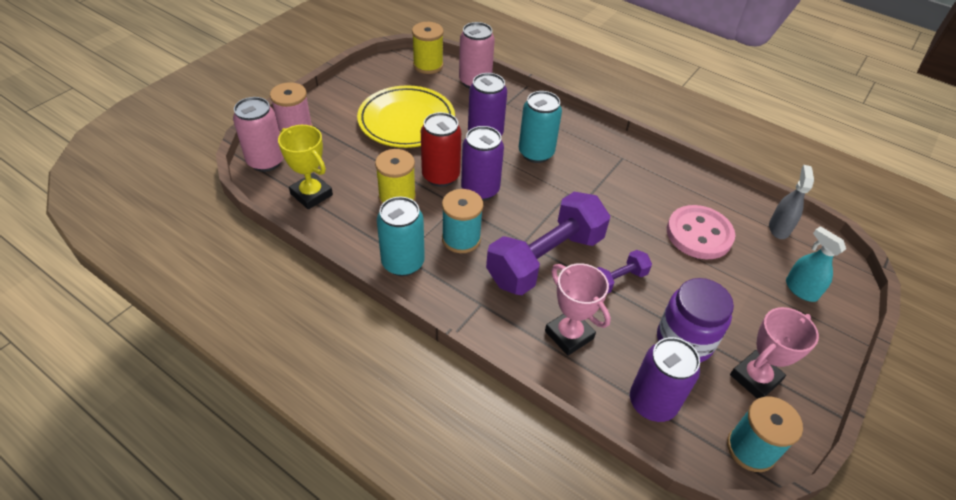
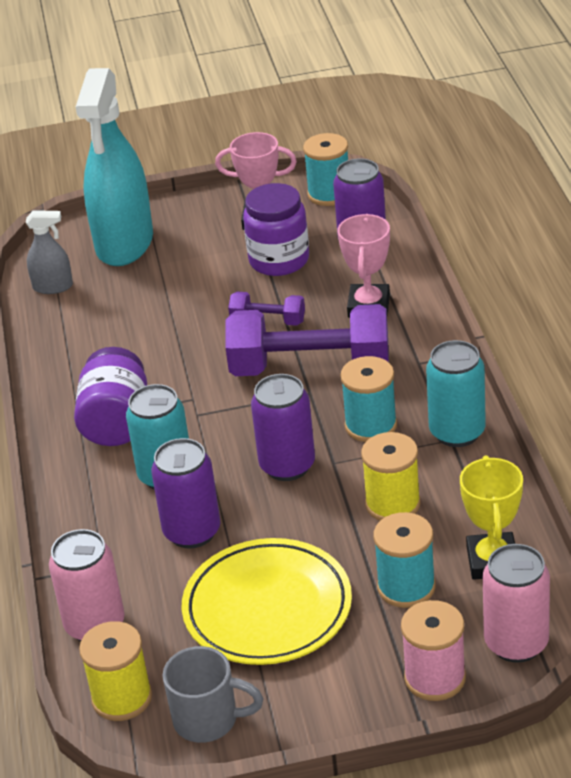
camera: 130 degrees left, 10 degrees down
(347, 160) = (406, 587): none -> turquoise spool
(382, 74) = (208, 720): none -> grey mug
(440, 176) = (312, 505): red can -> none
(603, 166) = (116, 422): none -> purple jar
(699, 234) = (133, 317): pink button -> none
(779, 228) = (53, 287): grey spray bottle -> grey spray bottle turned 150 degrees counterclockwise
(801, 290) = (124, 243): turquoise spray bottle -> turquoise spray bottle, size x2.21

